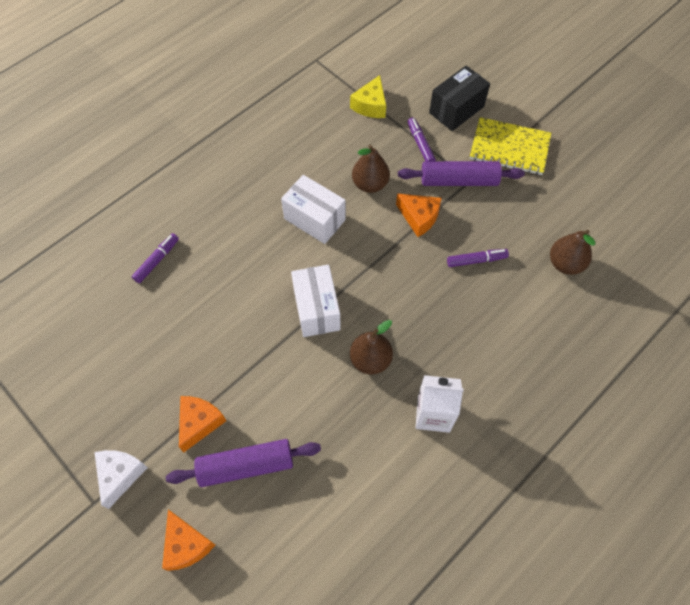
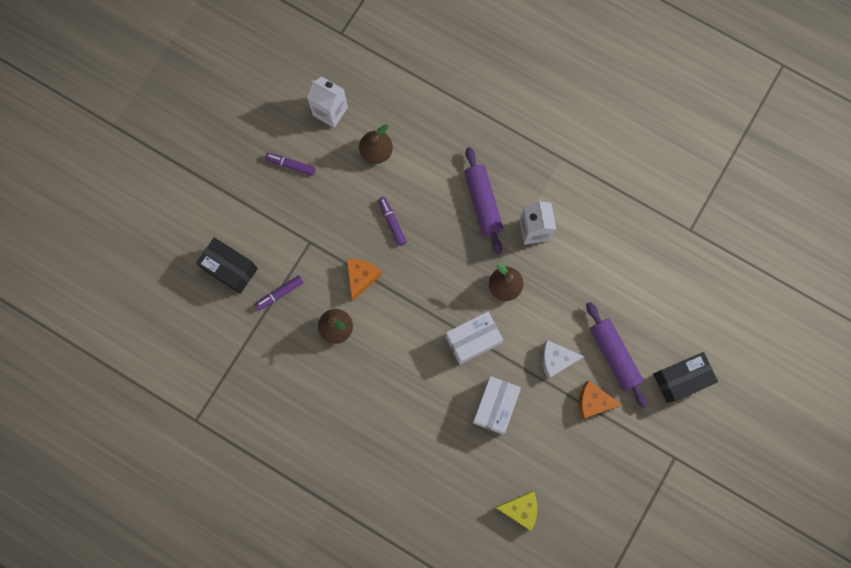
camera: 105 degrees left, 15 degrees up
(120, 475) = (649, 446): white cheese -> white cheese (556, 360)
(157, 260) = (465, 492): purple marker -> purple marker (291, 165)
(186, 544) = (680, 379): orange cheese -> black box
(314, 219) = (386, 367): white box -> white box (495, 406)
(370, 105) = (243, 350): yellow cheese -> yellow cheese (520, 509)
(459, 181) = (313, 251): purple rolling pin -> purple rolling pin (483, 203)
(509, 148) = (265, 214): yellow notebook -> none
(622, 229) = (330, 111): none -> white carton

